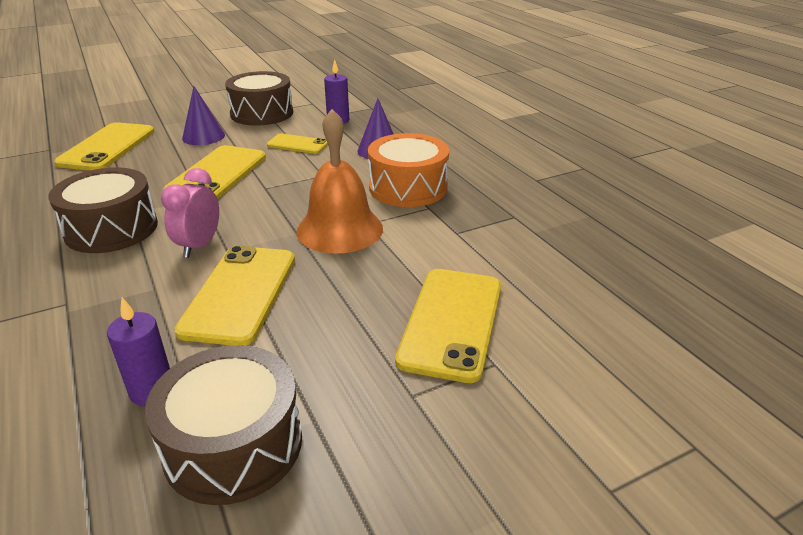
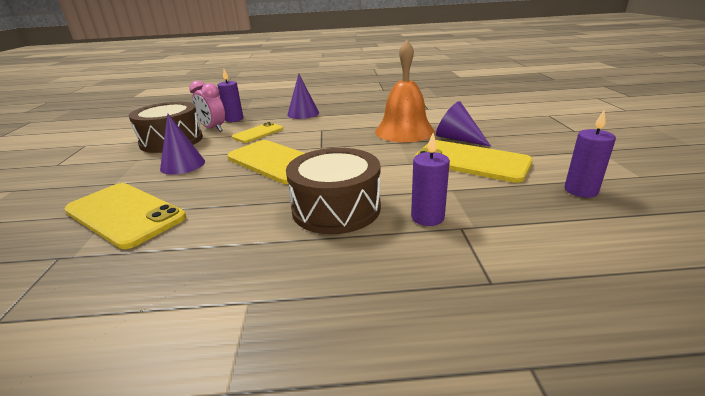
camera: 65 degrees left, 5 degrees down
(88, 281) = (427, 217): none -> purple candle
(199, 246) = (396, 172): pink clock -> pink clock (213, 129)
(233, 445) = (624, 169): brown drum -> none
(322, 275) = (458, 139): none -> purple cone
(408, 187) = (365, 112): orange drum -> none
(451, 322) = (515, 118): yellow phone -> none

